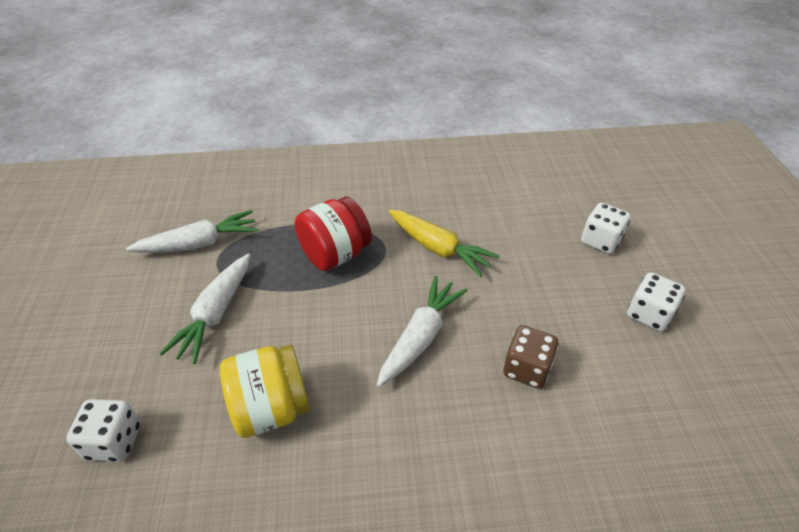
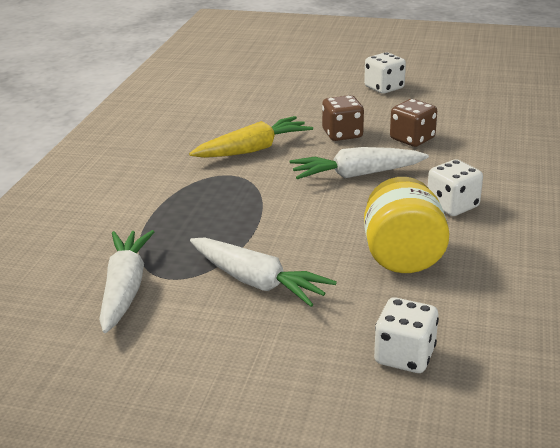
camera: 70 degrees left, 15 degrees down
(335, 254) = (219, 201): red jar -> none
(421, 337) = (356, 175): white carrot -> white carrot turned 60 degrees counterclockwise
(505, 305) = (342, 134): none -> brown dice
(600, 241) = (297, 85): white dice -> white dice (452, 206)

